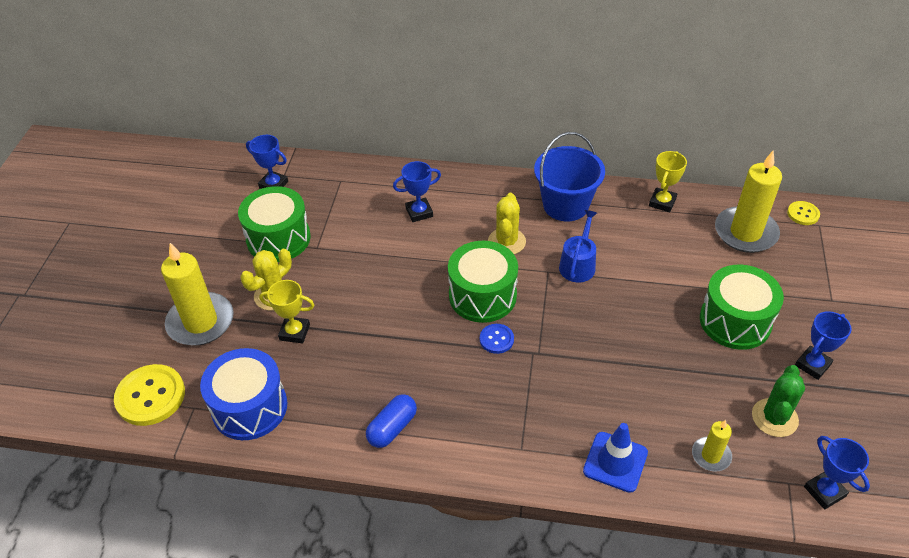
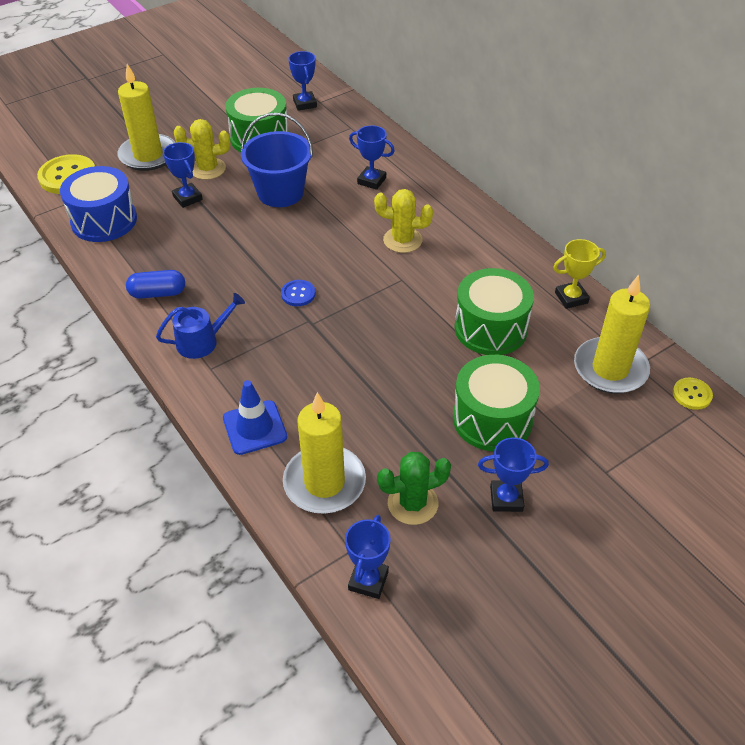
camera: 45 degrees right, 0 degrees up
(294, 332) = (187, 198): yellow trophy -> blue trophy
(482, 295) = (331, 261): green drum -> green drum (490, 328)
(506, 242) = (402, 240): yellow cactus -> yellow cactus turned 45 degrees clockwise
(565, 205) = (486, 246): blue bucket -> blue bucket (280, 192)
(578, 264) = (431, 291): blue watering can -> blue watering can (202, 341)
(711, 455) = (324, 482): yellow candle -> yellow candle, size x1.96

